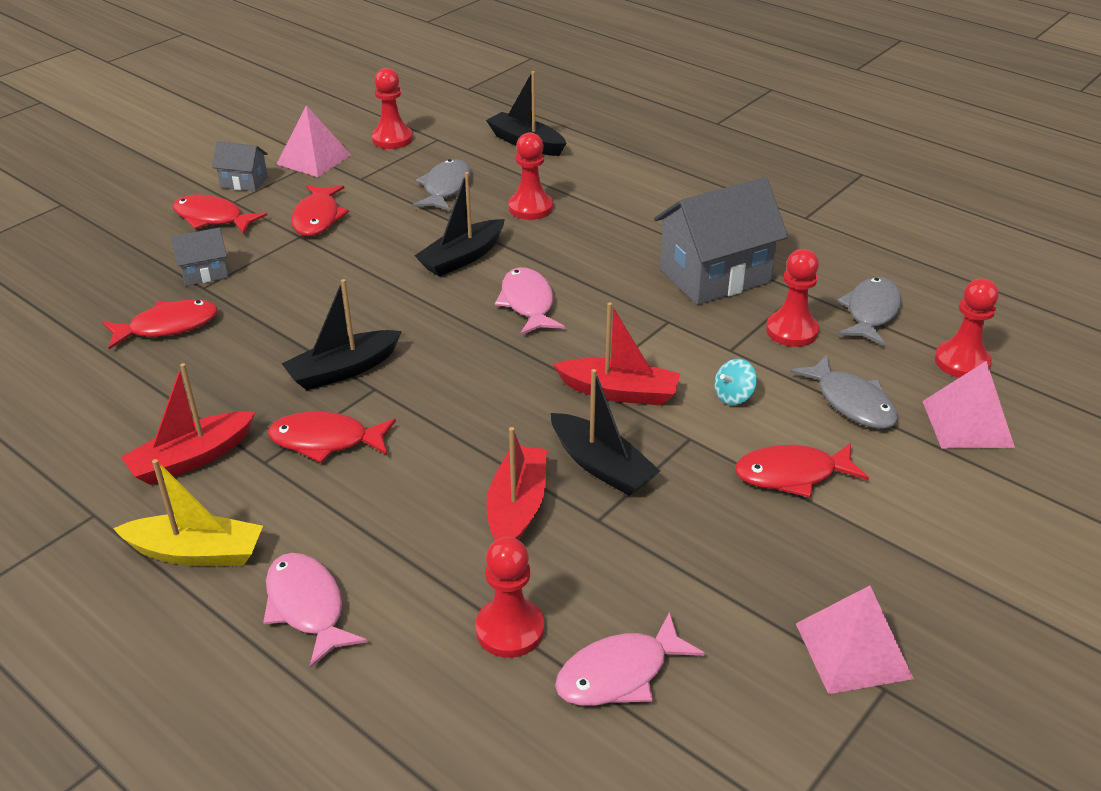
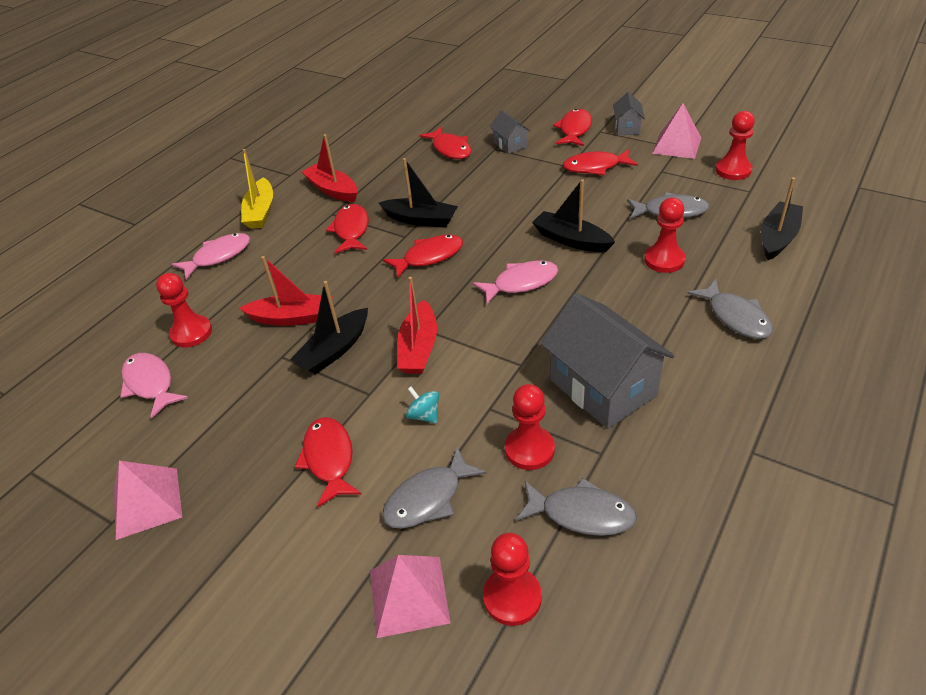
camera: 85 degrees right, 5 degrees up
(343, 370) = (421, 220): black boat -> black boat turned 150 degrees clockwise
(437, 369) = (429, 257): none -> red fish
(636, 189) = (735, 317): none -> grey fish

